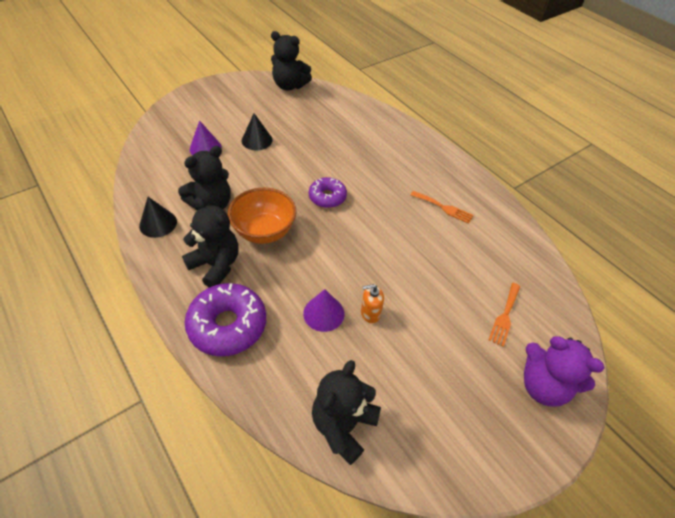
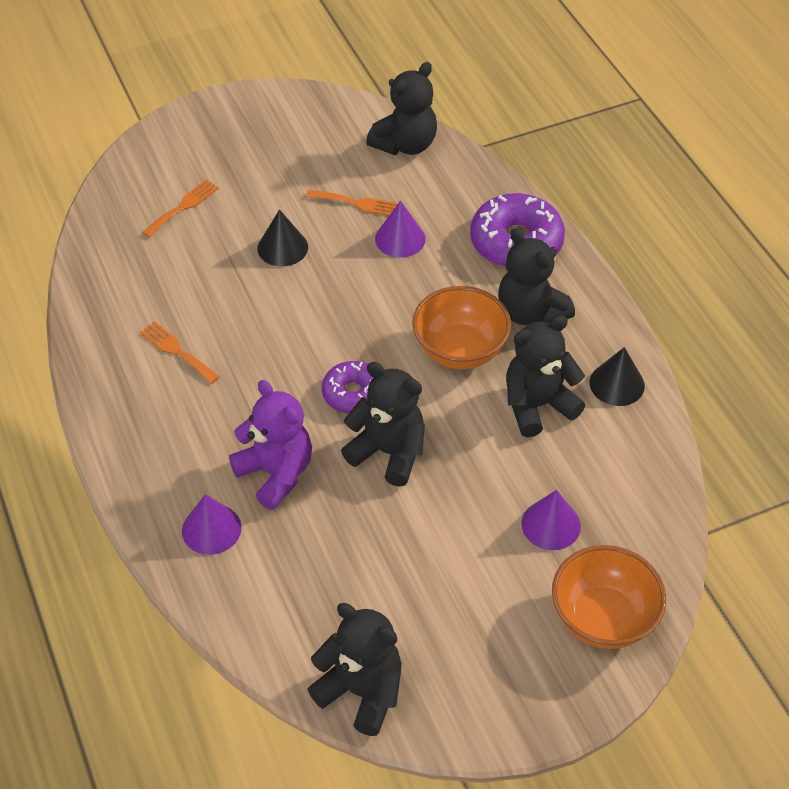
camera: 165 degrees left, 0 degrees up
(181, 116) = (603, 618): none -> orange bowl
(257, 140) = (453, 531): black cone -> black cone (282, 247)
(298, 170) = (388, 452): none -> black teddy bear
(368, 343) = (357, 203): none -> orange fork
(370, 313) = (344, 231): orange soap dispenser -> none
(378, 129) = (211, 529): none -> purple cone
(543, 386) = (187, 144): purple teddy bear -> purple teddy bear (276, 473)

